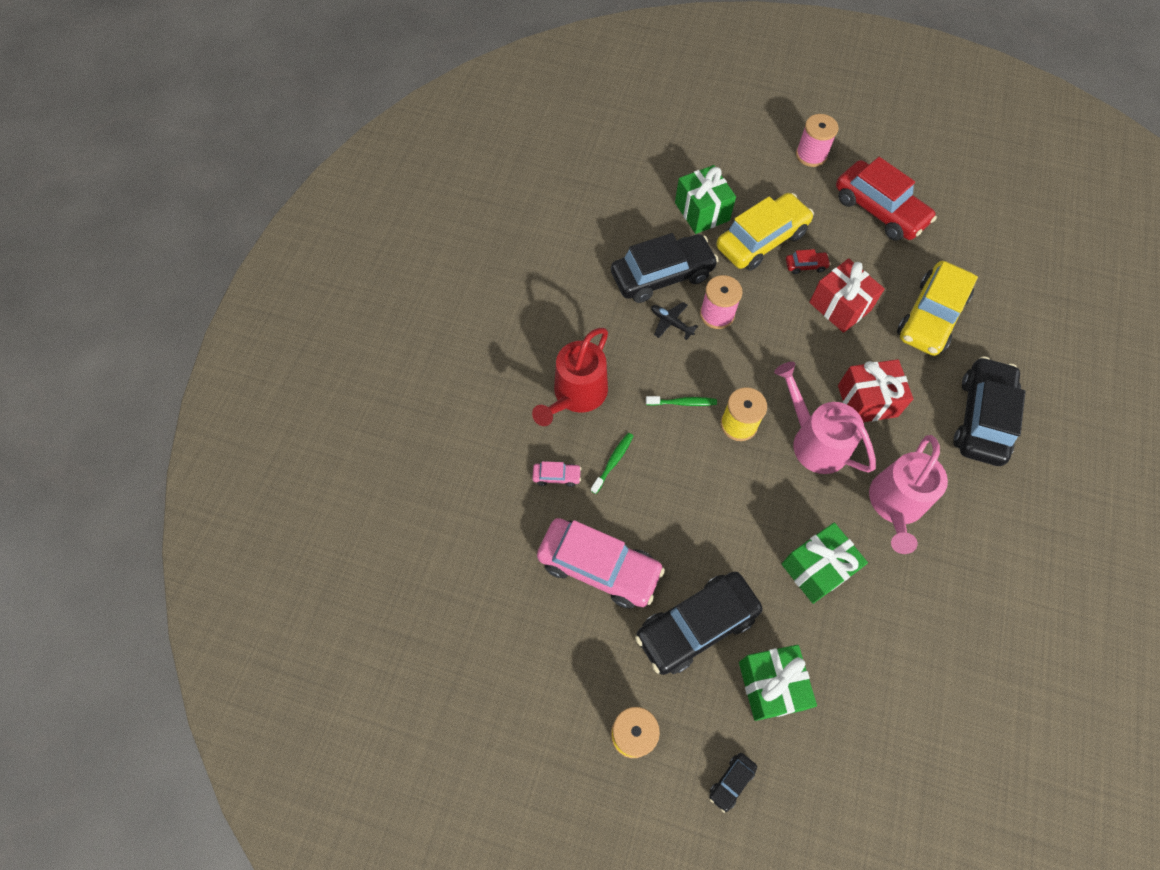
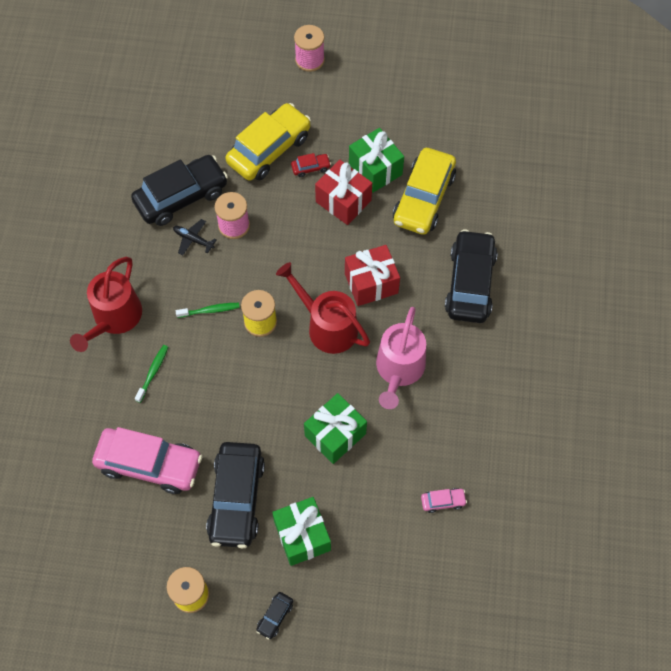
camera: 10 degrees left, 0 degrees up
(556, 476) = (104, 393): pink car -> pink car (443, 501)
(696, 626) = (237, 499): black car -> black car turned 45 degrees counterclockwise
(702, 211) = (213, 130): green gift -> green gift (375, 169)
(814, 441) = (327, 326): pink watering can -> red watering can
(879, 210) = (374, 105): red car -> none

